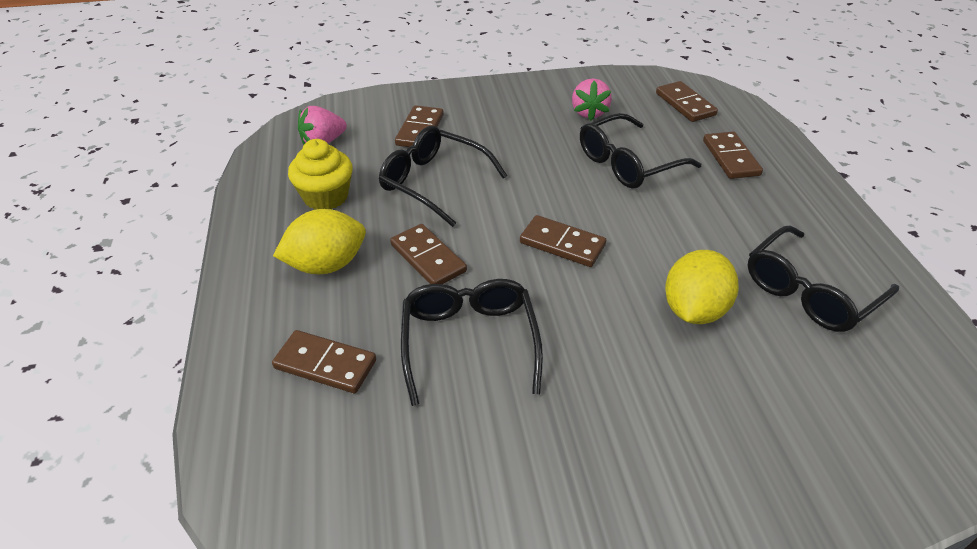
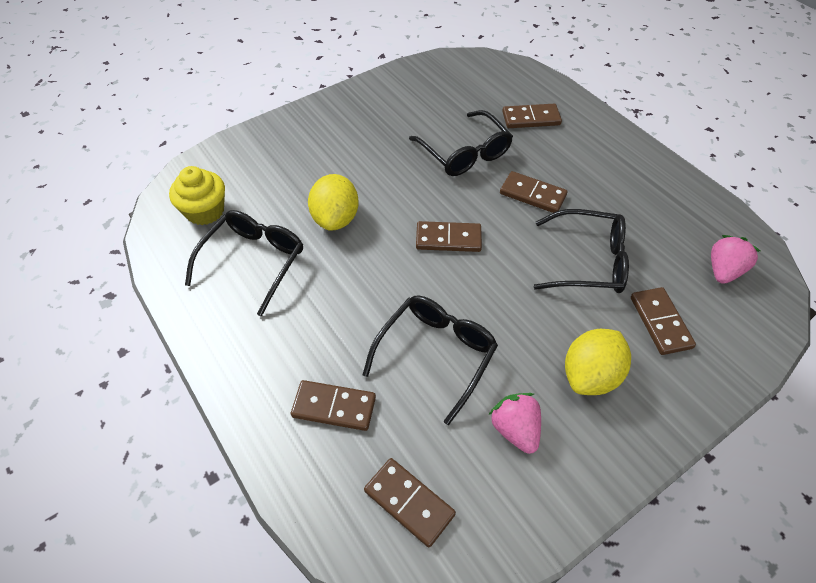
camera: 155 degrees right, 10 degrees up
(326, 197) = (652, 217): yellow cupcake -> yellow cupcake (205, 211)
(326, 265) = (591, 167): yellow lemon -> yellow lemon (590, 375)
(730, 158) = (334, 407): brown domino -> brown domino turned 45 degrees counterclockwise

